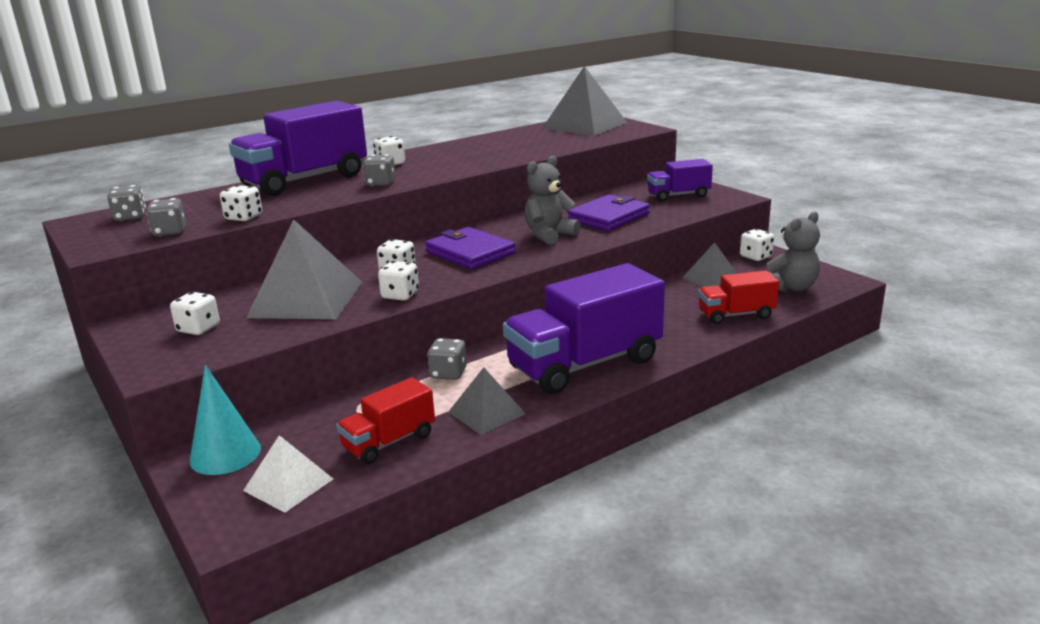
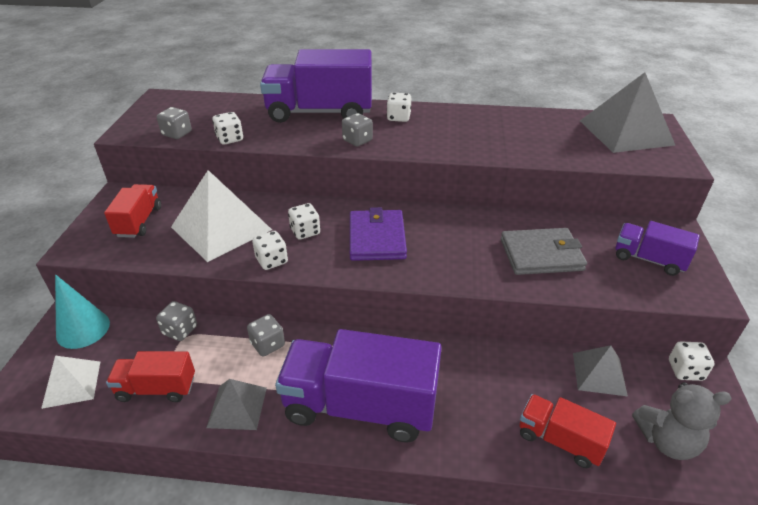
camera: 40 degrees right, 15 degrees up
(130, 217) = (184, 106): grey dice -> grey dice (180, 330)
(198, 328) = (139, 222): white dice -> red truck
(306, 299) = (221, 228): grey pyramid -> white pyramid
(549, 235) = (460, 251): grey teddy bear -> none
(609, 217) = (541, 255): purple wallet -> grey wallet

